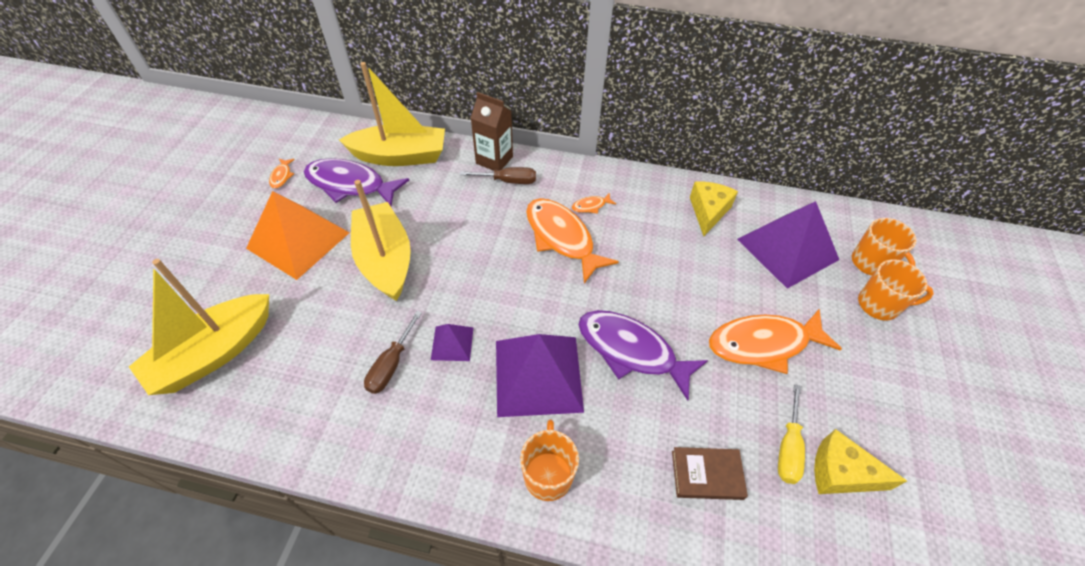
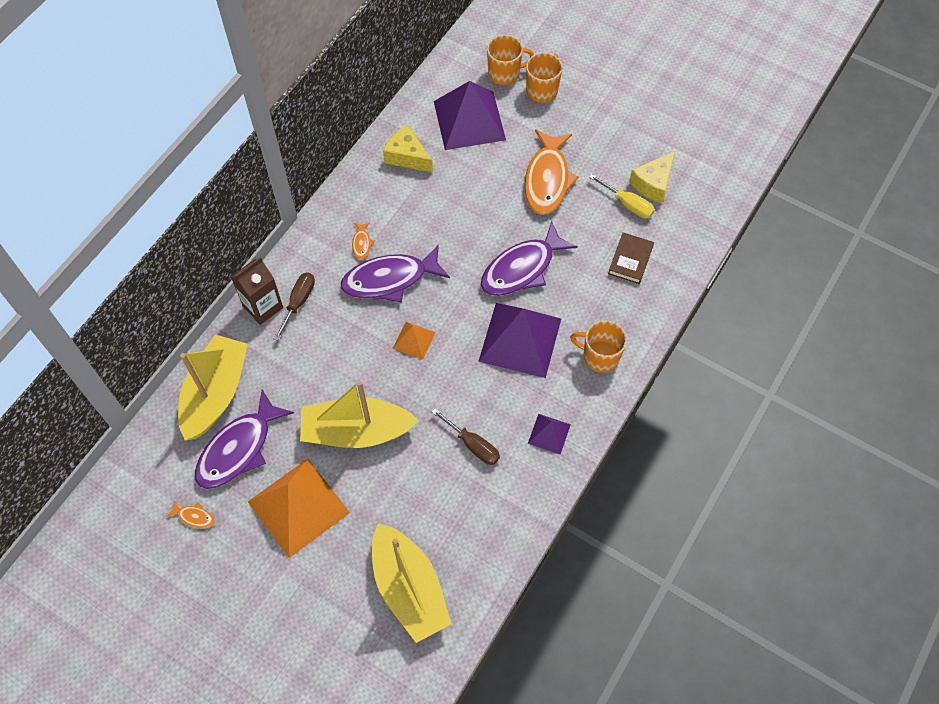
camera: 70 degrees left, 10 degrees up
(452, 343) = (468, 394): purple pyramid -> purple pyramid (549, 433)
(501, 276) = (414, 340): none -> orange pyramid
(562, 238) = (390, 279): orange fish -> purple fish

